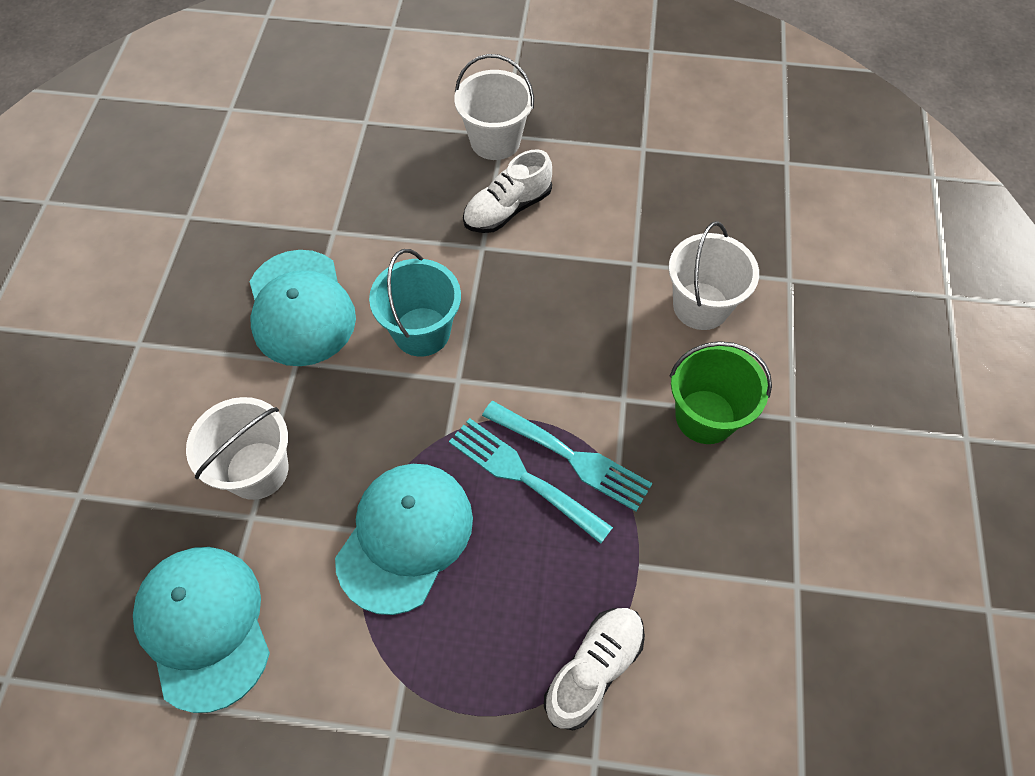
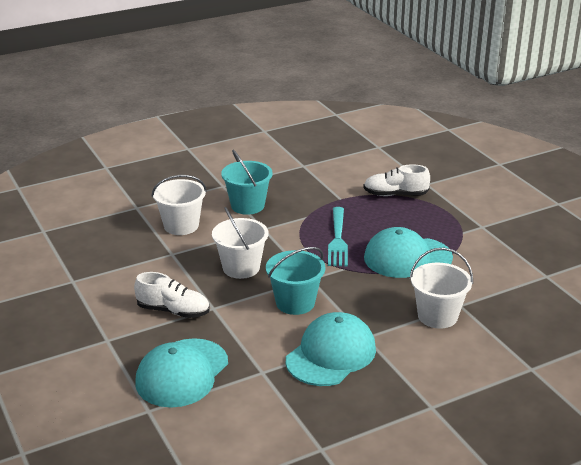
camera: 125 degrees left, 30 degrees down
(204, 626) = (519, 291): turquoise cap -> turquoise cap (182, 373)
(495, 141) = (116, 340): white bucket -> white bucket (241, 268)
(570, 456) = (312, 231): turquoise fork -> none
(705, 416) = (247, 205): green bucket -> turquoise bucket

